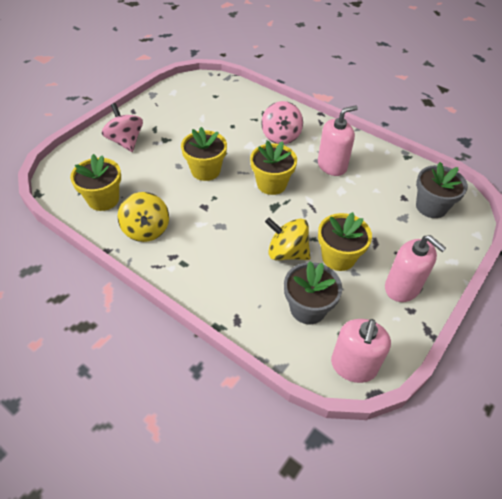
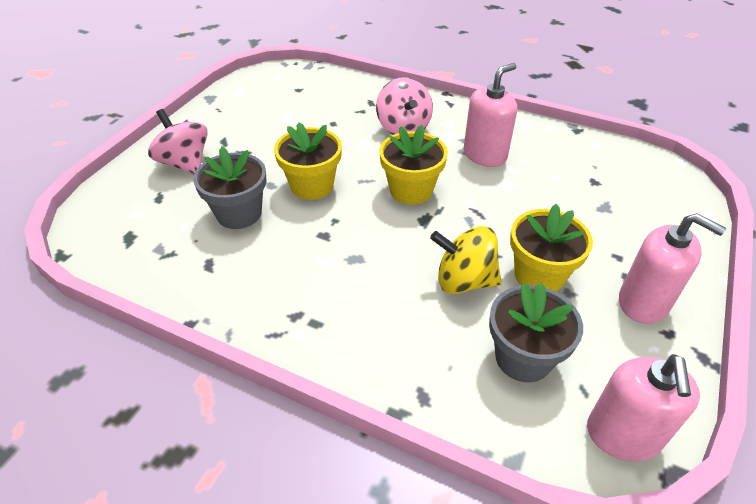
camera: 10 degrees left, 5 degrees down
(103, 199) = (168, 248): yellow flower pot -> none
(146, 230) = (245, 282): yellow spinning top -> none
(431, 207) = (634, 187): grey flower pot -> grey flower pot (239, 213)

